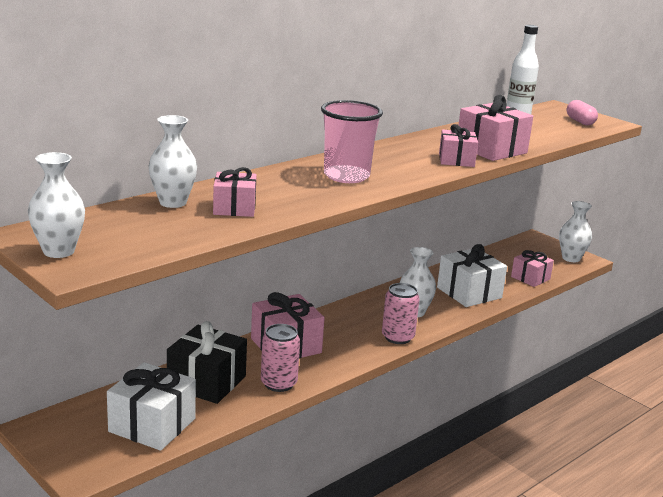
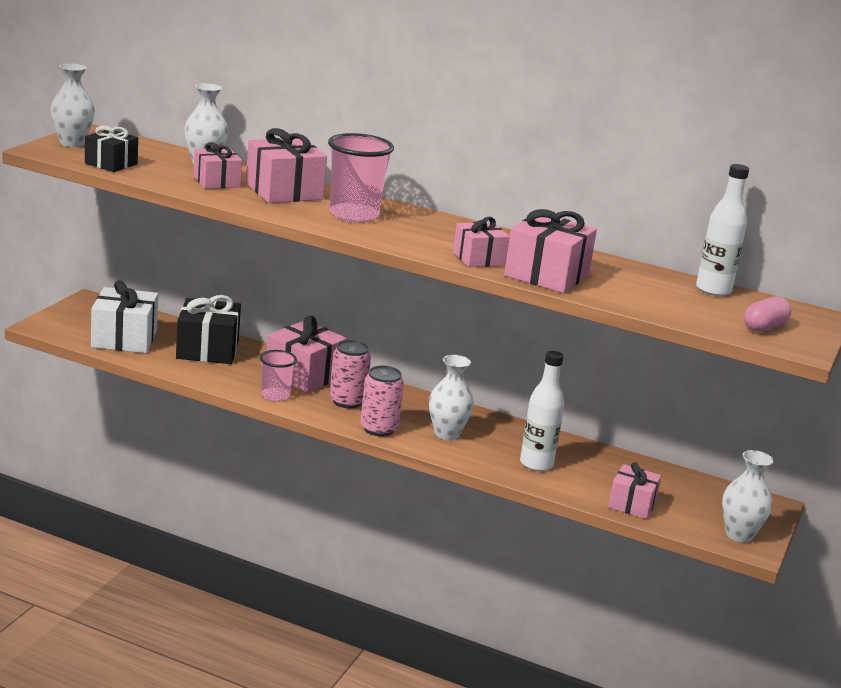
camera: 65 degrees right, 0 degrees up
(149, 244) = (111, 164): none -> black gift
(274, 188) = (284, 191): none -> pink gift
(278, 383) = (232, 380): pink can -> pink can (347, 401)
(320, 369) = (275, 395): none -> pink cup
(469, 293) = (536, 464): white gift -> white bottle

